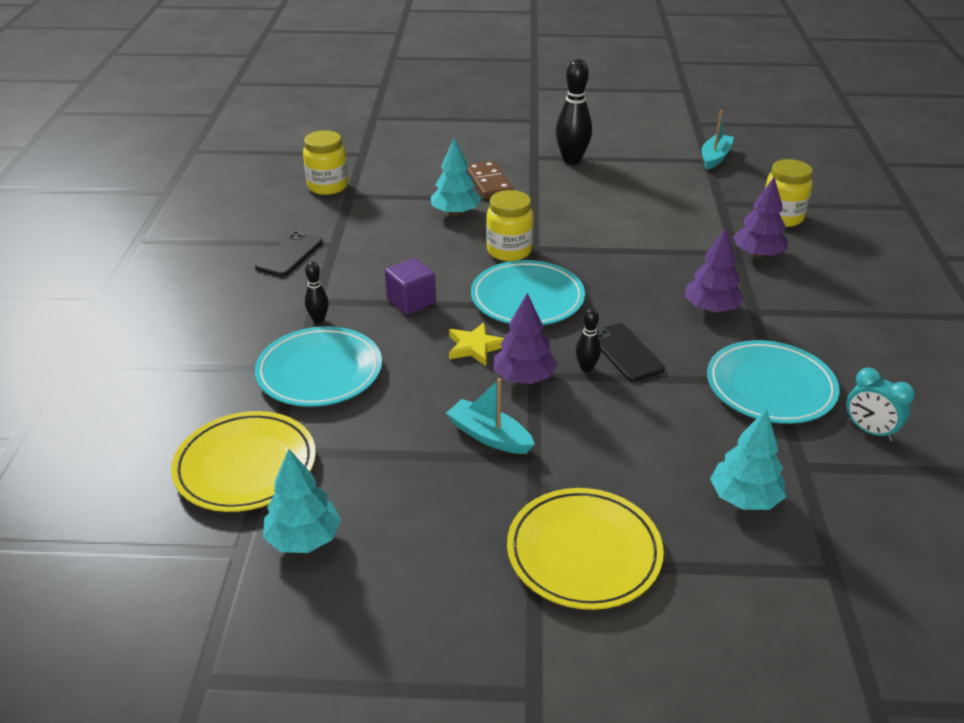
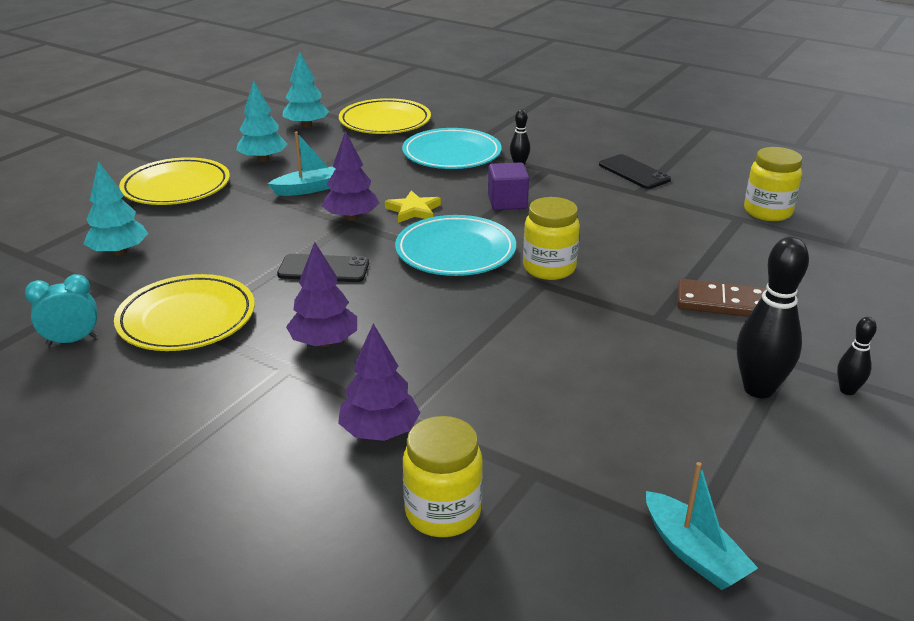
camera: 120 degrees right, 5 degrees down
(455, 213) = (657, 262): turquoise tree -> turquoise tree (263, 159)
(586, 368) = (328, 245): black bowling pin -> black bowling pin (847, 390)
(770, 387) = (187, 319): turquoise plate -> yellow plate

